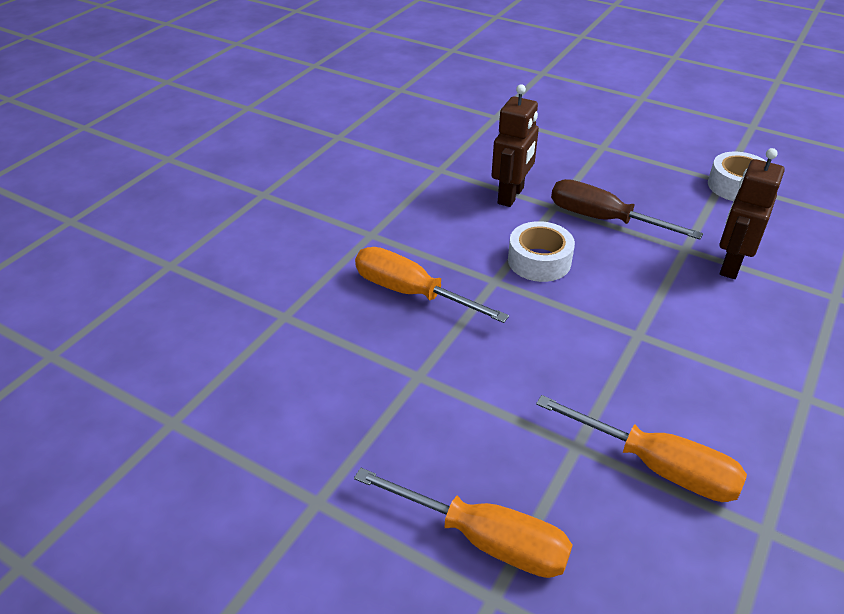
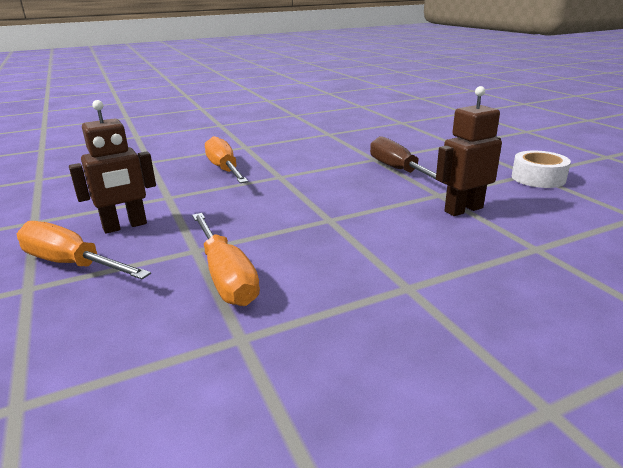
camera: 35 degrees right, 15 degrees down
(483, 539) = (71, 264): orange screwdriver -> orange screwdriver turned 150 degrees clockwise
(511, 196) = (353, 150): brown robot -> brown robot (125, 226)
(539, 261) = (321, 175): white tape -> none

